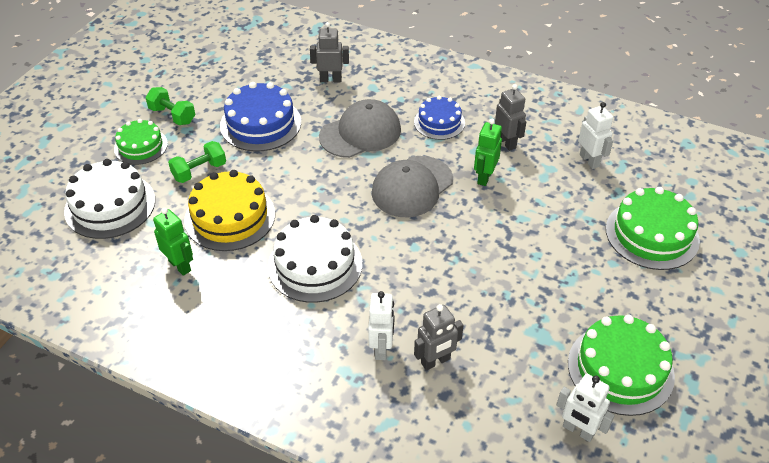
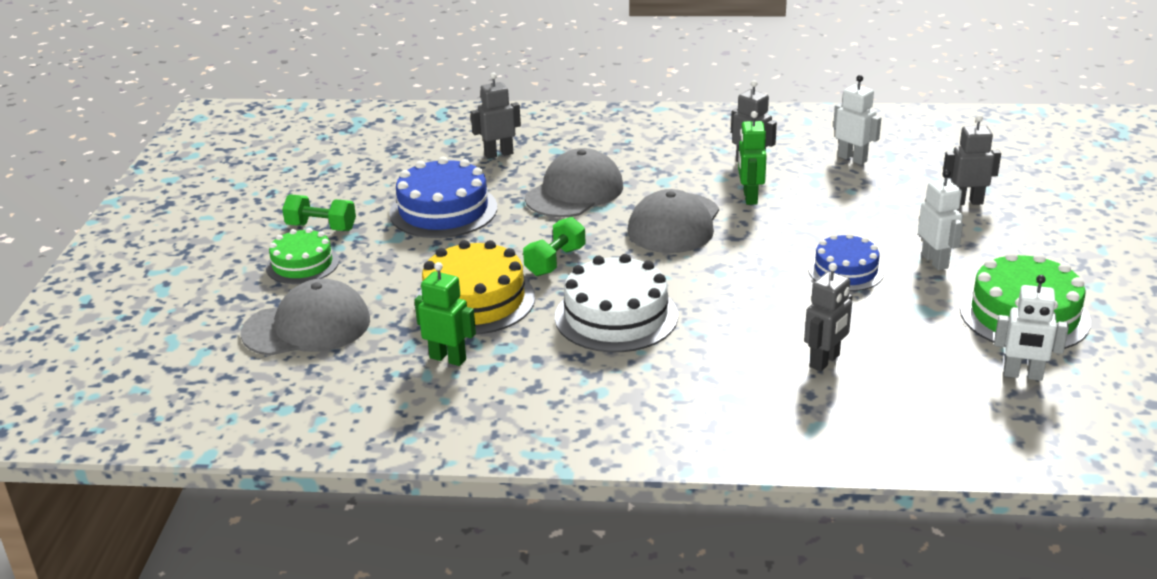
camera: 20 degrees left, 15 degrees down
(110, 205) = (307, 327): white cake -> grey cap
(199, 171) = (400, 269): green dumbbell -> green dumbbell (555, 261)
(381, 348) = (755, 366): white robot -> white robot (935, 261)
(439, 122) = (659, 163): blue cake -> blue cake (845, 270)
(652, 234) = (966, 202): green cake -> grey robot

